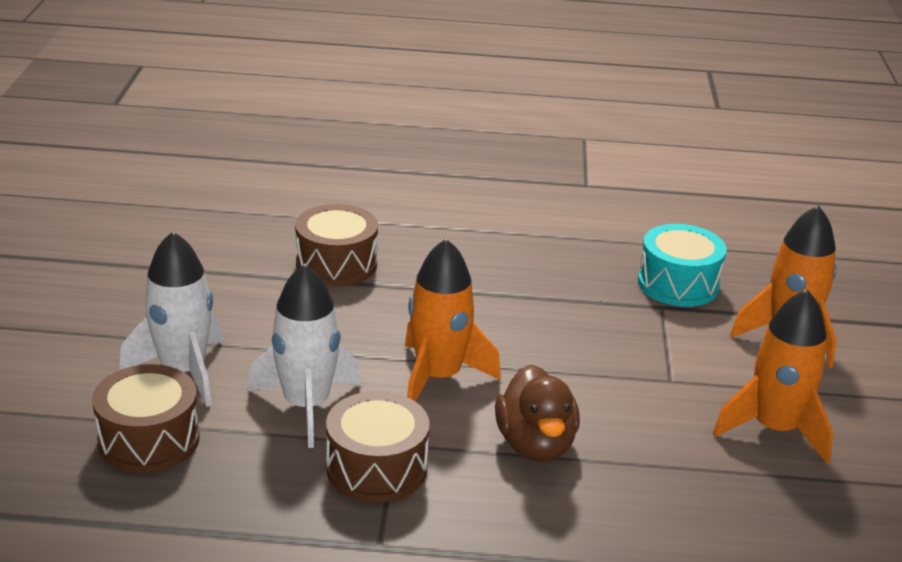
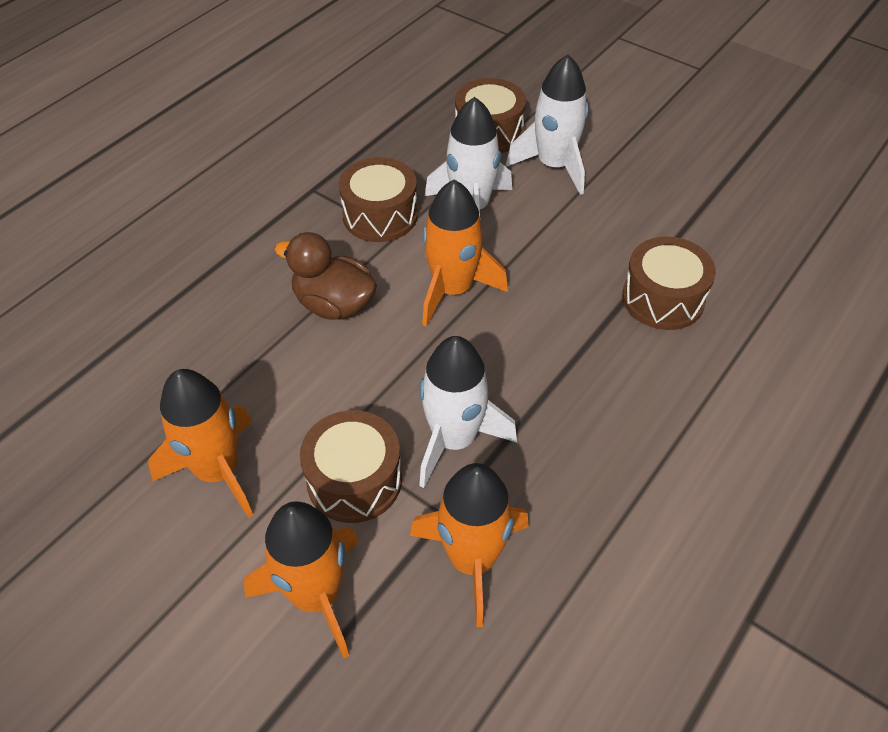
camera: 125 degrees right, 20 degrees up
(597, 322) = (454, 440): none -> white rocket
(678, 284) = (472, 560): turquoise drum -> orange rocket
(689, 355) = (354, 480): none -> brown drum

